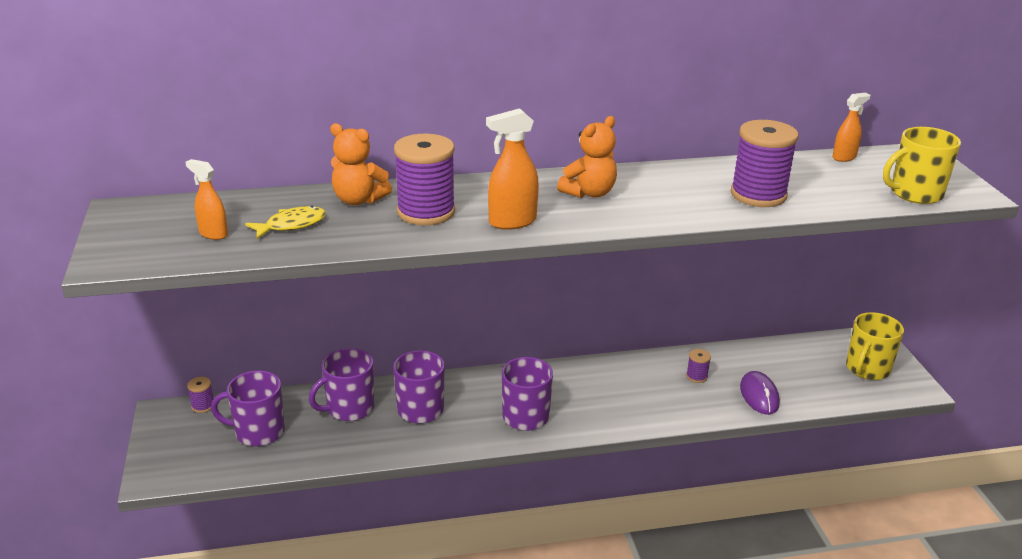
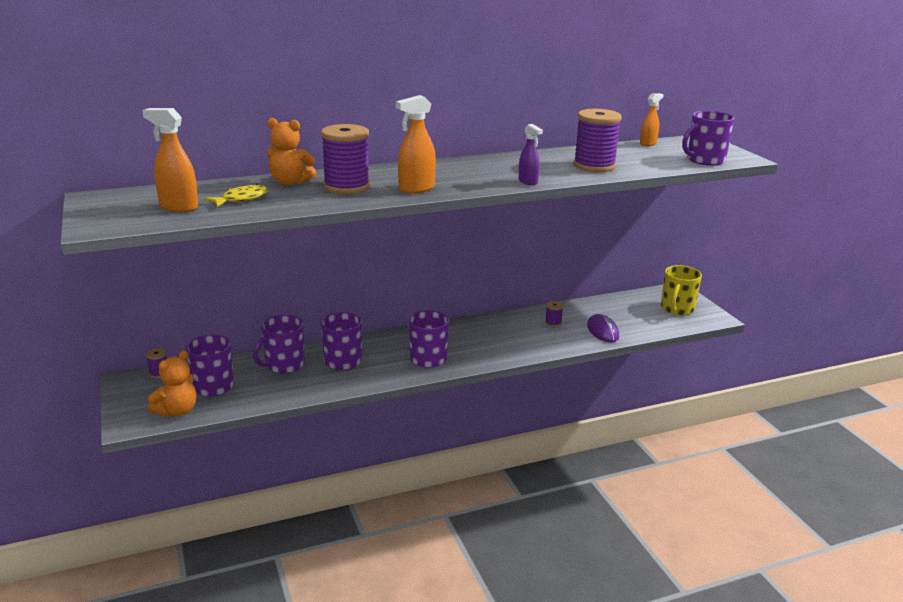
camera: 10 degrees left, 5 degrees down
(213, 234) = (178, 207): orange spray bottle -> orange spray bottle, size x1.55
(589, 193) = (469, 170): orange teddy bear -> orange teddy bear (177, 411)
(661, 219) = (528, 182): none -> purple spray bottle
(915, 194) = (704, 160): yellow mug -> purple mug

